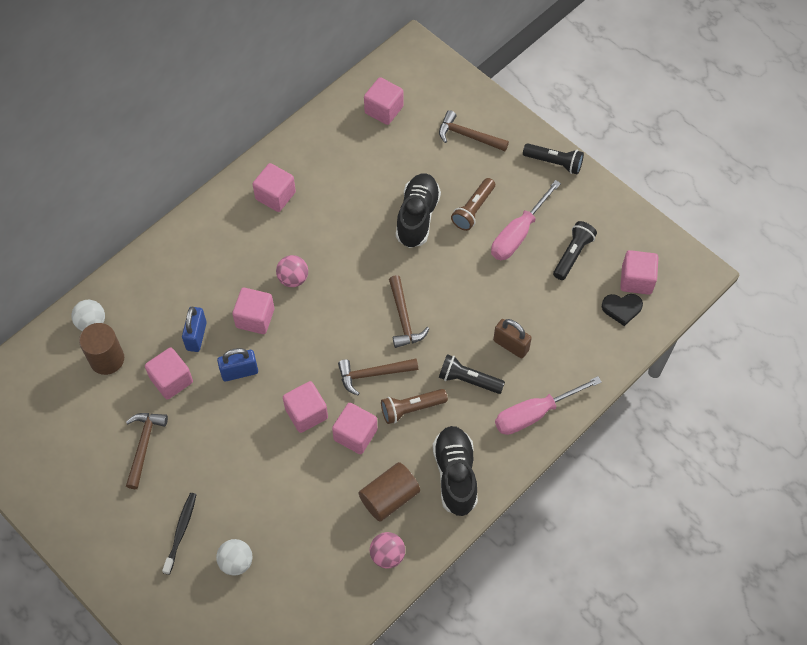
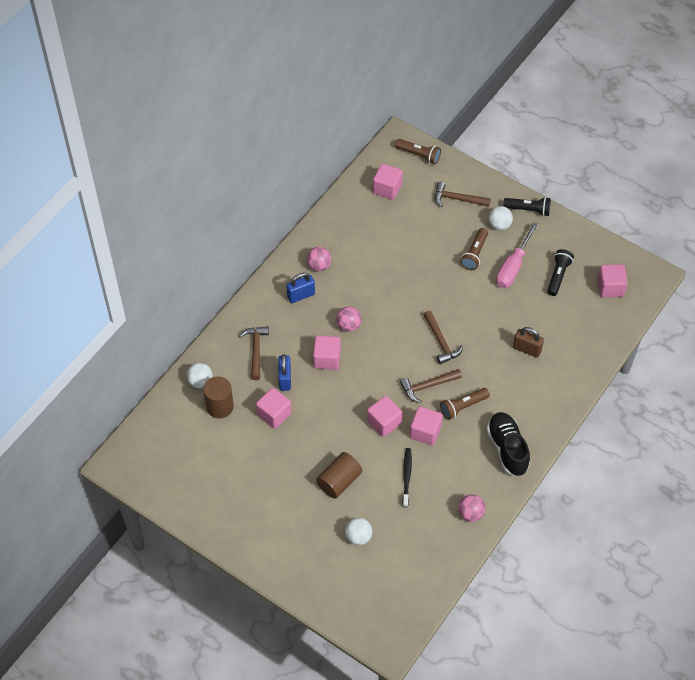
camera: 10 degrees left, 5 degrees down
(144, 445) = (265, 465): brown hammer -> brown hammer (256, 350)
(180, 532) = (310, 522): black toothbrush -> black toothbrush (406, 477)
(239, 372) = (325, 400): blue padlock -> blue padlock (301, 295)
(275, 196) = (319, 266): pink cube -> pink ball
(389, 497) = (462, 473): brown cylinder -> brown cylinder (339, 481)
(417, 217) = (433, 265): black shoe -> none
(433, 73) = (419, 155): none -> brown flashlight
(468, 380) = (501, 379): black flashlight -> none
(513, 177) = (499, 225): none -> white ball
(534, 414) = (556, 396): pink screwdriver -> none
(622, 309) = (604, 310): black heart -> none

